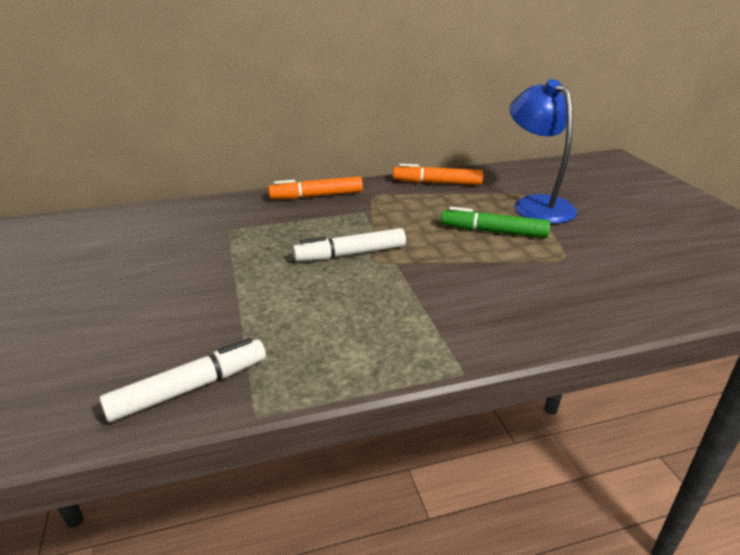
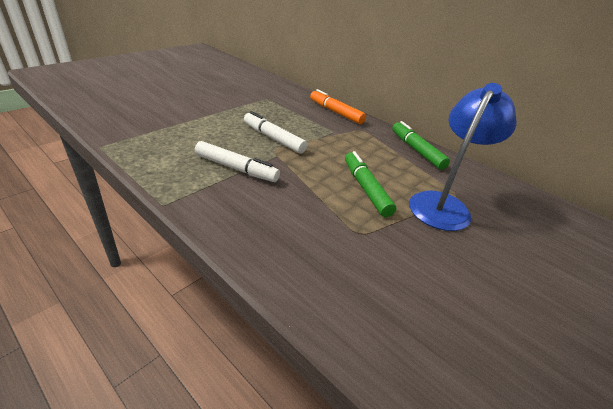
camera: 55 degrees right, 5 degrees up
(190, 388) = (115, 126): white marker -> white marker (236, 168)
(437, 183) = (416, 150): orange marker -> green marker

